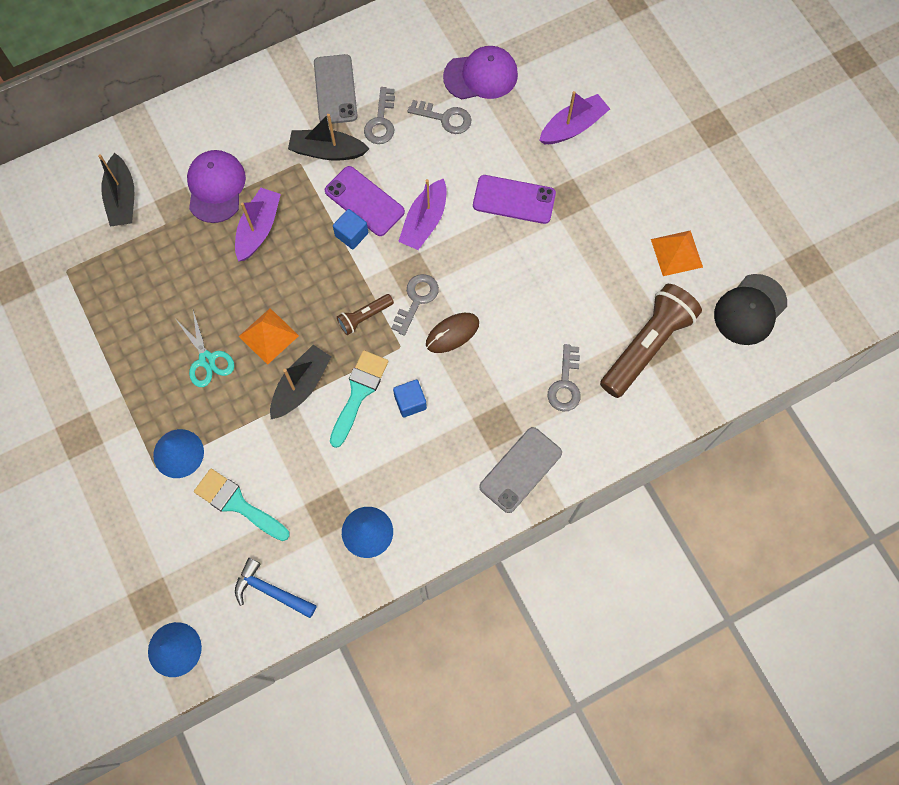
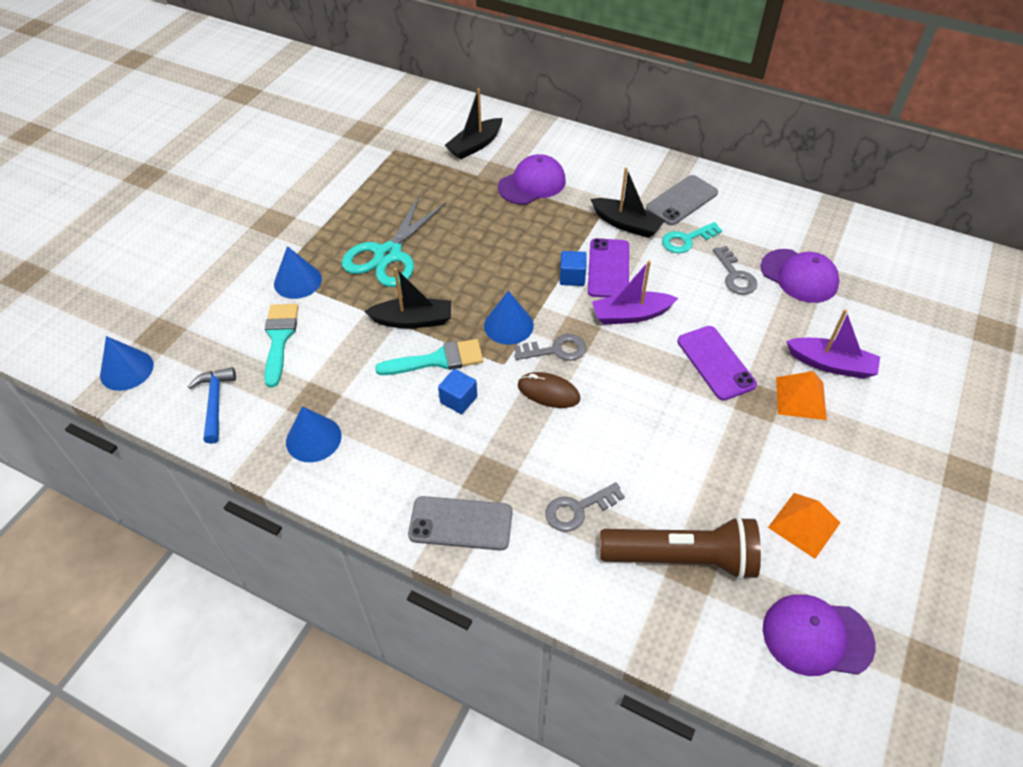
camera: 55 degrees right, 20 degrees down
(207, 360) = (388, 254): turquoise scissors -> turquoise scissors, size x1.71
(259, 229) = (522, 223): purple boat -> none
(268, 336) = (439, 277): orange pyramid -> orange pyramid (800, 398)
(327, 151) = (626, 224): black boat -> black boat turned 150 degrees clockwise
(364, 317) = (508, 325): brown flashlight -> blue cone
(381, 121) = (686, 240): grey key -> turquoise key
(750, 310) = (817, 636): black cap -> purple cap

